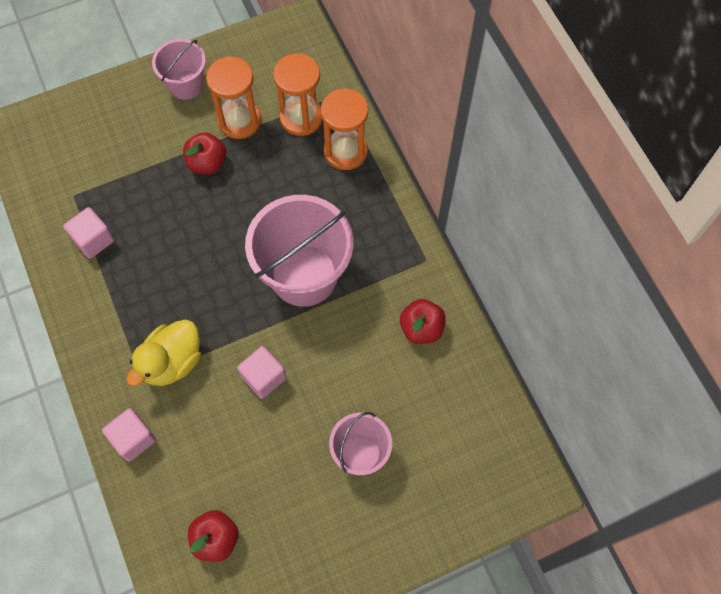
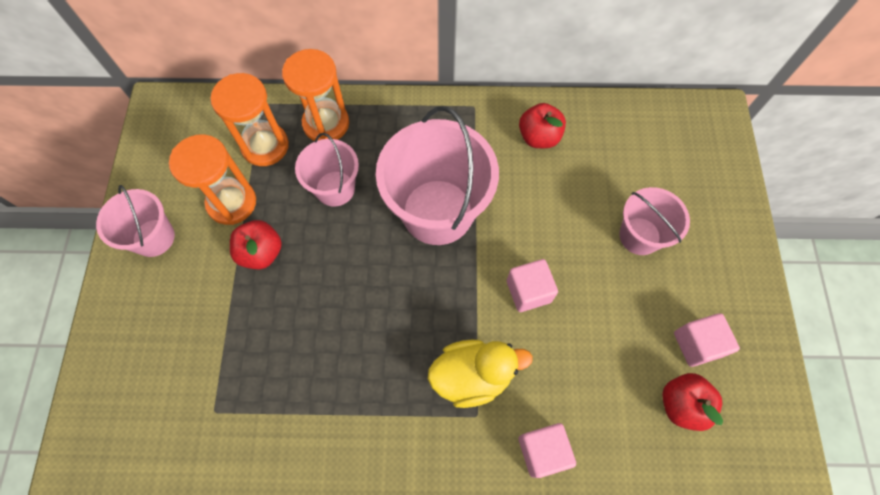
camera: 65 degrees left, 0 degrees up
(93, 240) = (284, 409): pink cube -> pink cube (697, 344)
(172, 362) = (472, 376): yellow duck -> yellow duck turned 75 degrees counterclockwise
(288, 187) = (335, 188): none -> pink bucket

